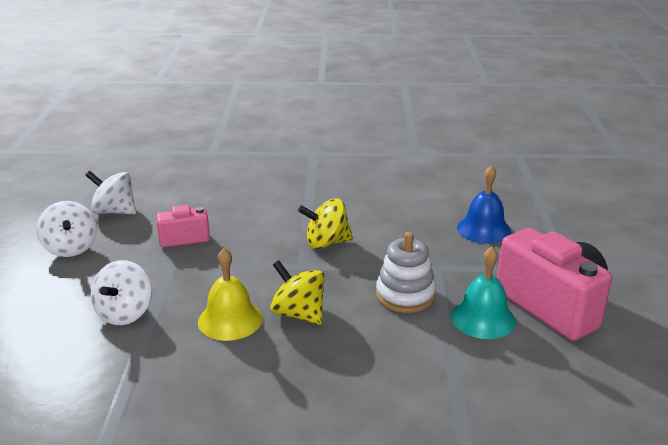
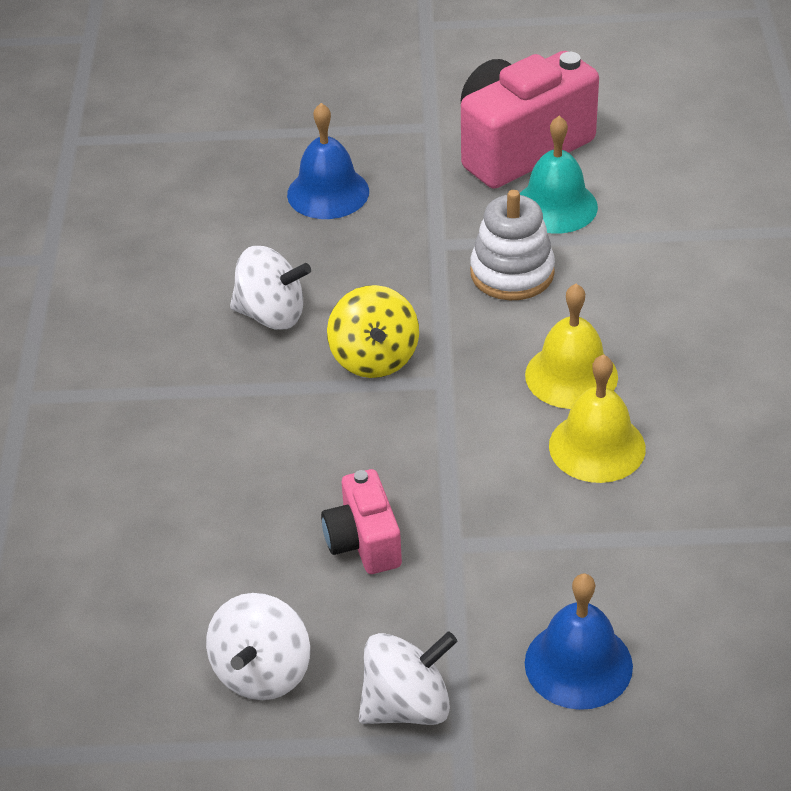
camera: 90 degrees left, 15 degrees up
(64, 301) = (578, 664): none -> blue bell
(125, 313) = (600, 573): white spinning top -> white spinning top (271, 315)
(298, 314) = (571, 375): yellow spinning top -> yellow bell

